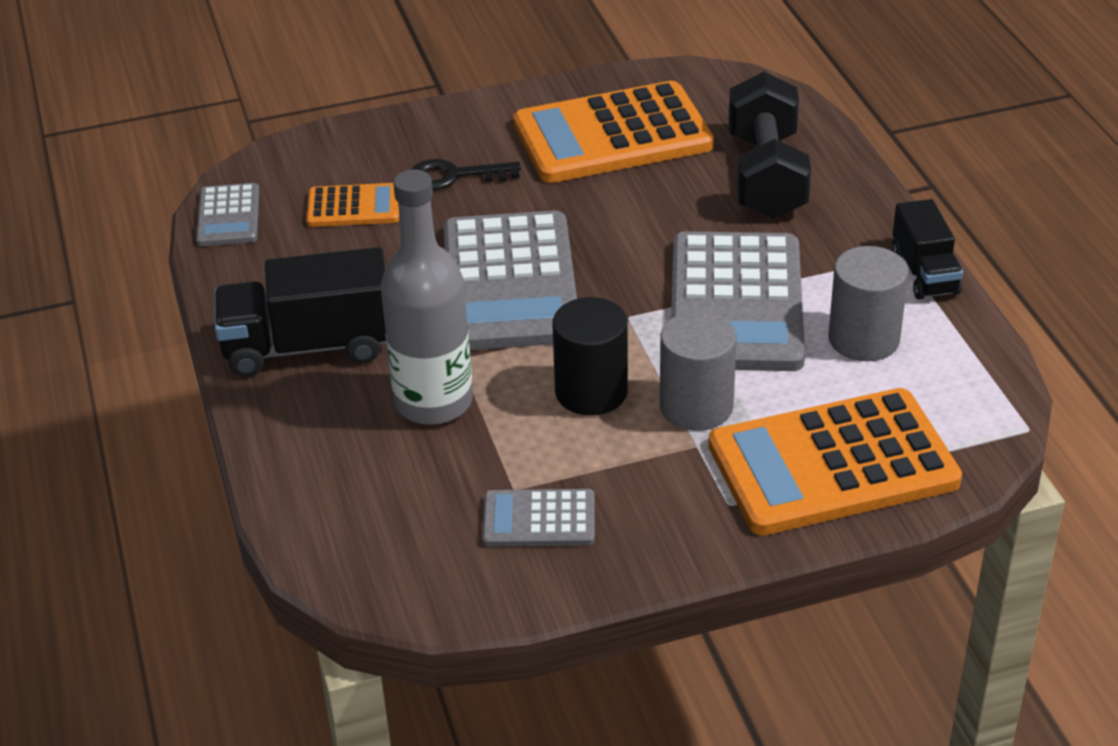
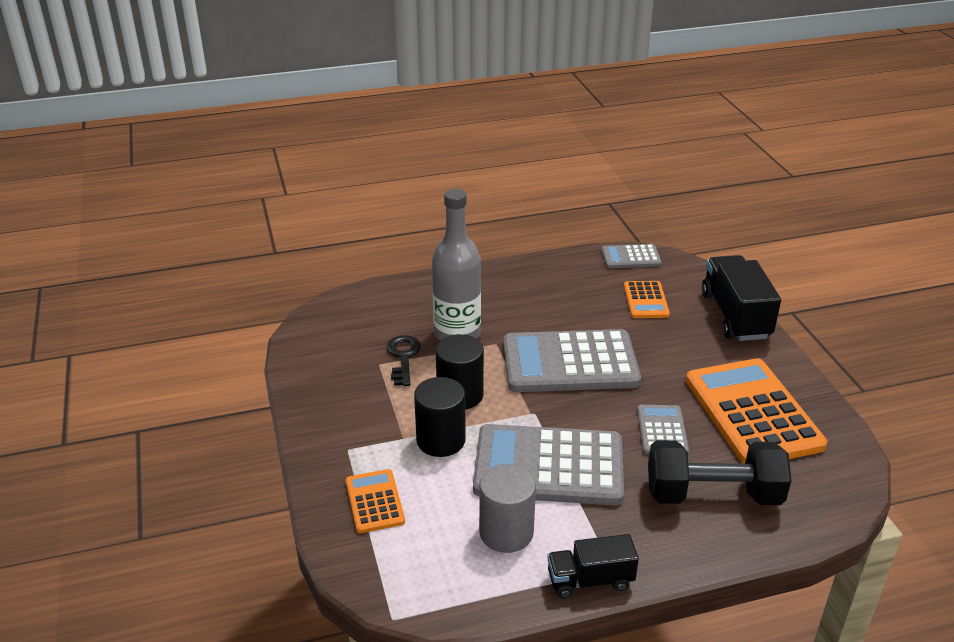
camera: 90 degrees right, 5 degrees down
(308, 346) = (509, 290): black truck -> black truck (735, 315)
(455, 176) = (686, 339): black key -> black key (403, 357)
(539, 519) = (352, 373): grey calculator -> grey calculator (662, 431)
(696, 406) = (441, 440): grey cylinder -> black cylinder
(832, 464) = (374, 501): orange calculator -> orange calculator, size x0.49

